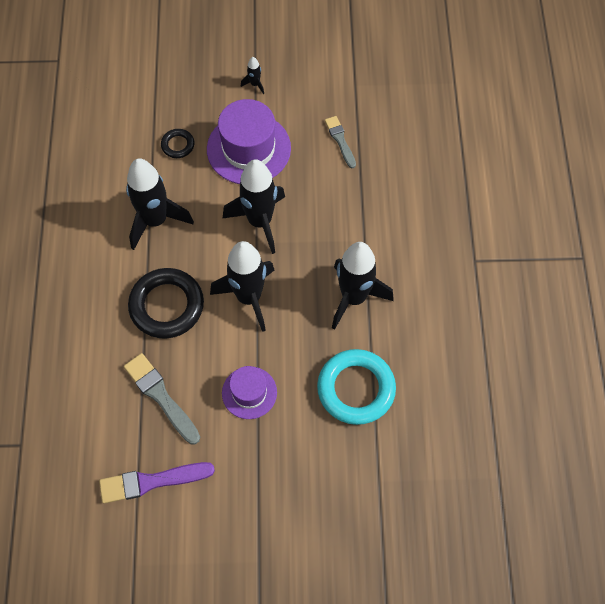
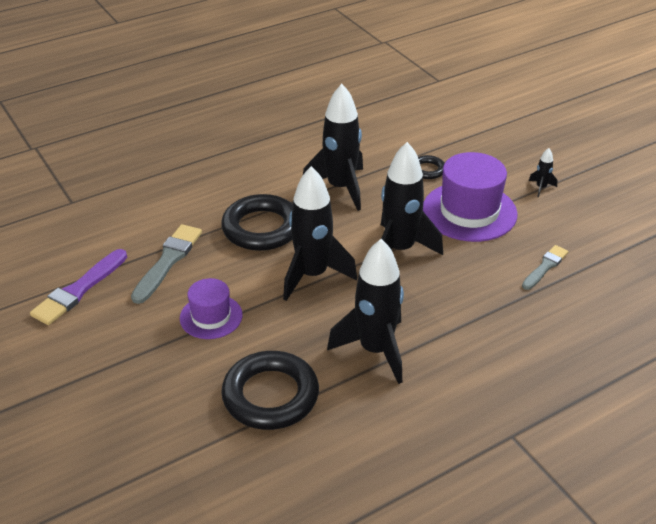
camera: 60 degrees right, 25 degrees down
(151, 481) = (79, 290): purple brush -> purple brush turned 105 degrees counterclockwise
(356, 389) = (270, 395): turquoise ring -> black ring

